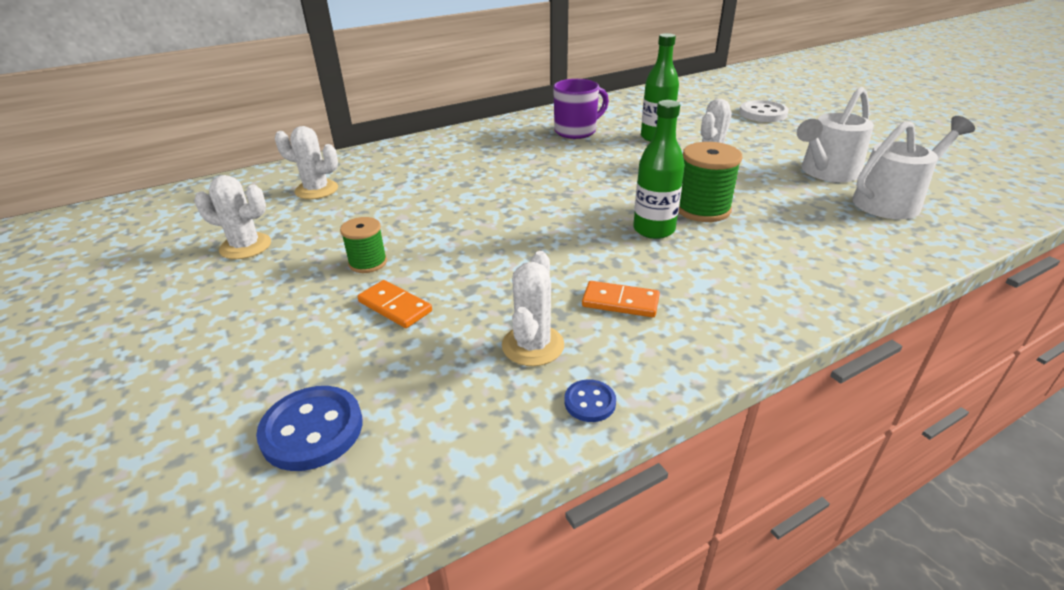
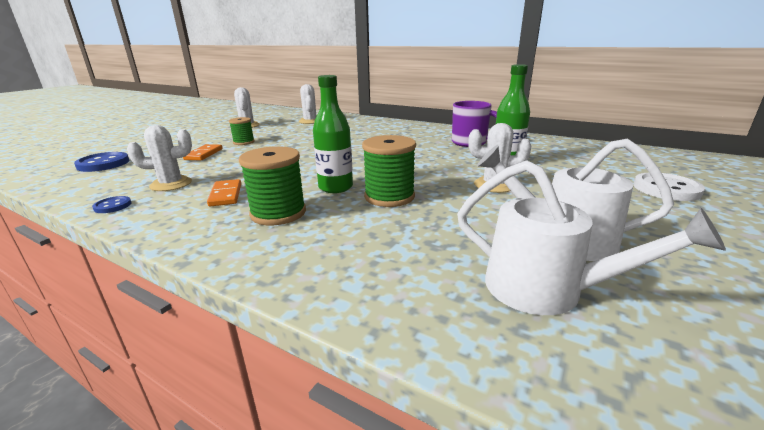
camera: 60 degrees right, 10 degrees down
(706, 274) = (278, 213): none -> green spool

